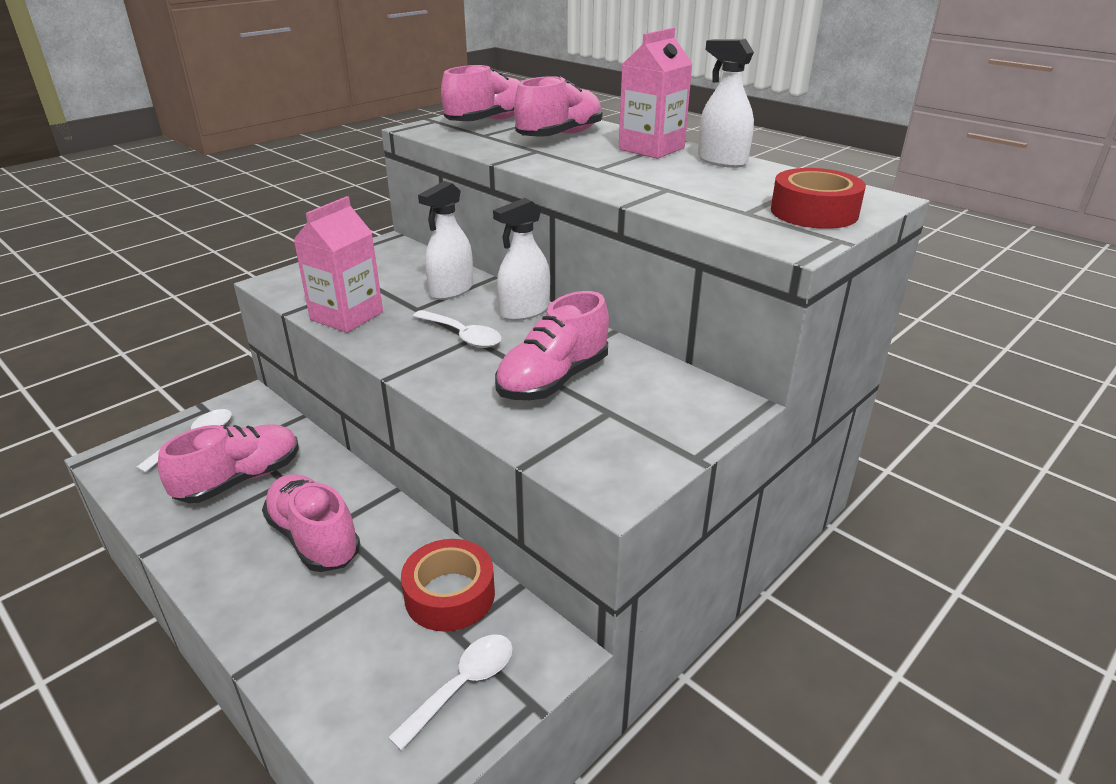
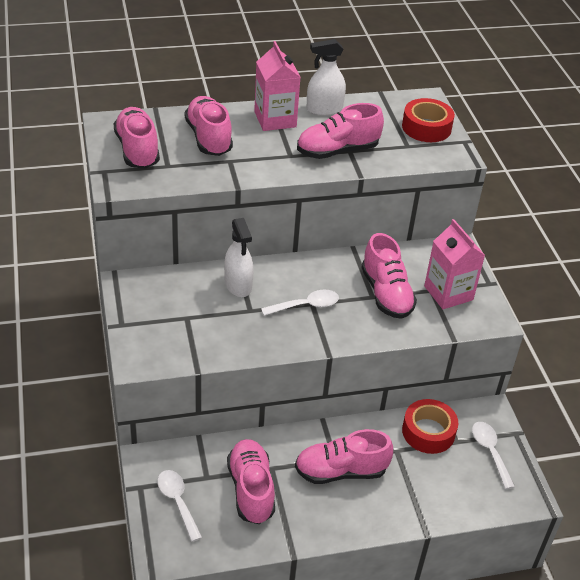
camera: 60 degrees left, 10 degrees up
(347, 316) = (231, 344): pink carton -> pink carton (448, 293)
(524, 311) = (297, 268): white spray bottle -> none
(652, 184) = (337, 151): none -> pink shoe

